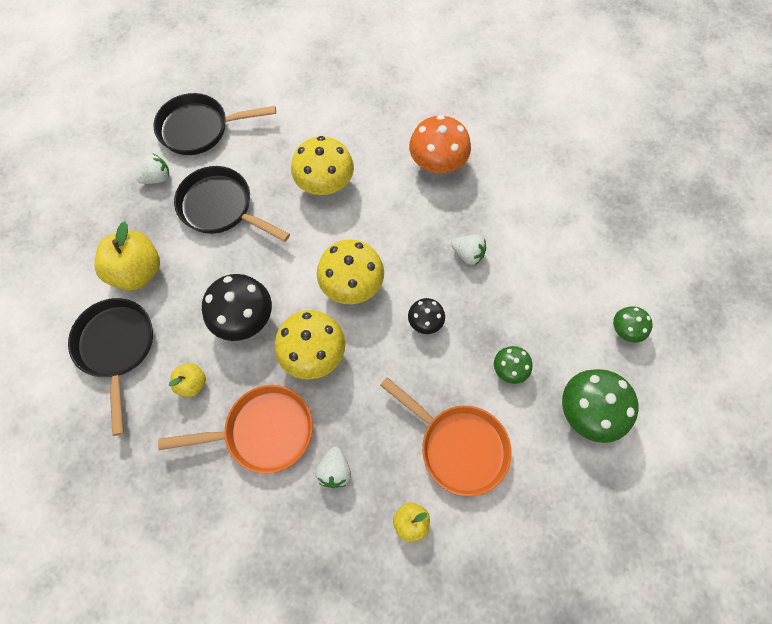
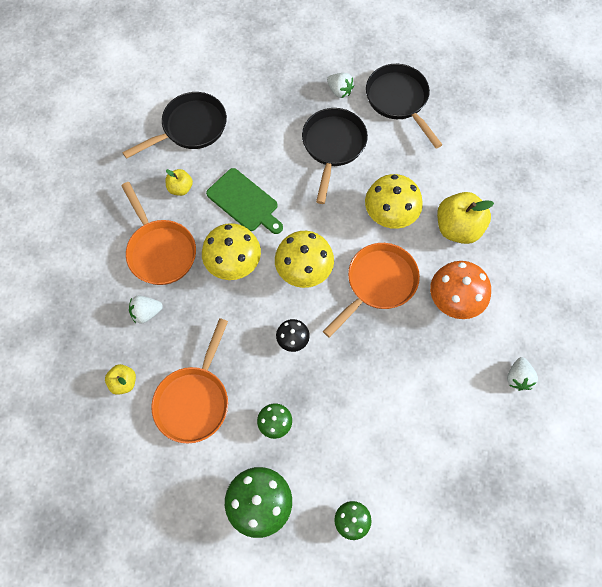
camera: 70 degrees right, 0 degrees up
(138, 271) = (255, 114): yellow apple -> yellow apple (458, 228)
(244, 318) = (244, 202): black mushroom -> green cutting board
(395, 221) = (378, 283): none -> orange pan
(468, 254) = (371, 355): white strawberry -> white strawberry (518, 377)

